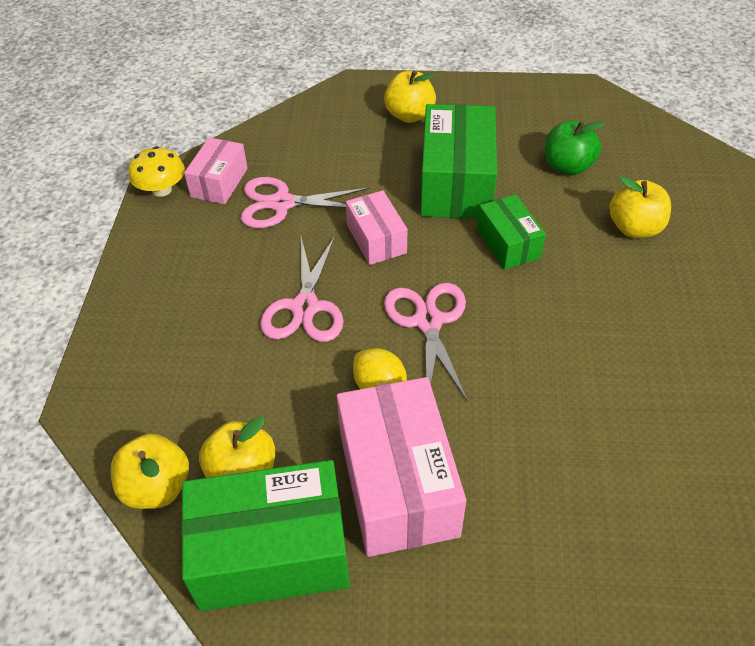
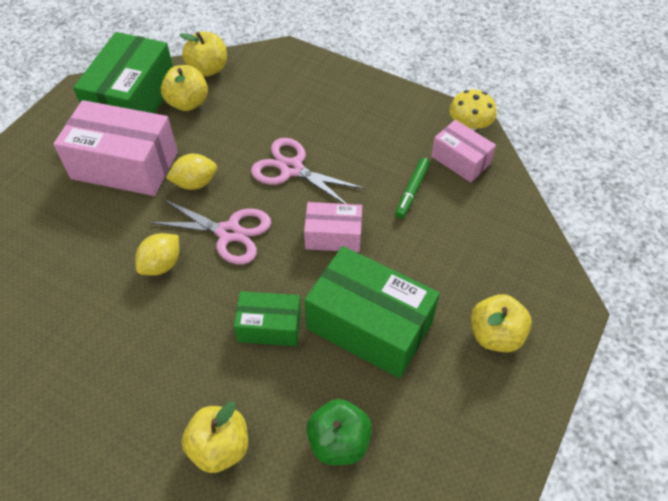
camera: 115 degrees right, 5 degrees up
(282, 203) = (412, 191): pink scissors -> green marker
(508, 359) = (162, 264): none -> yellow lemon

